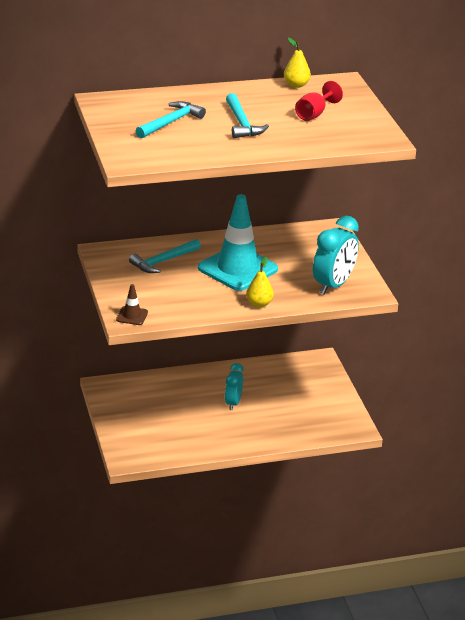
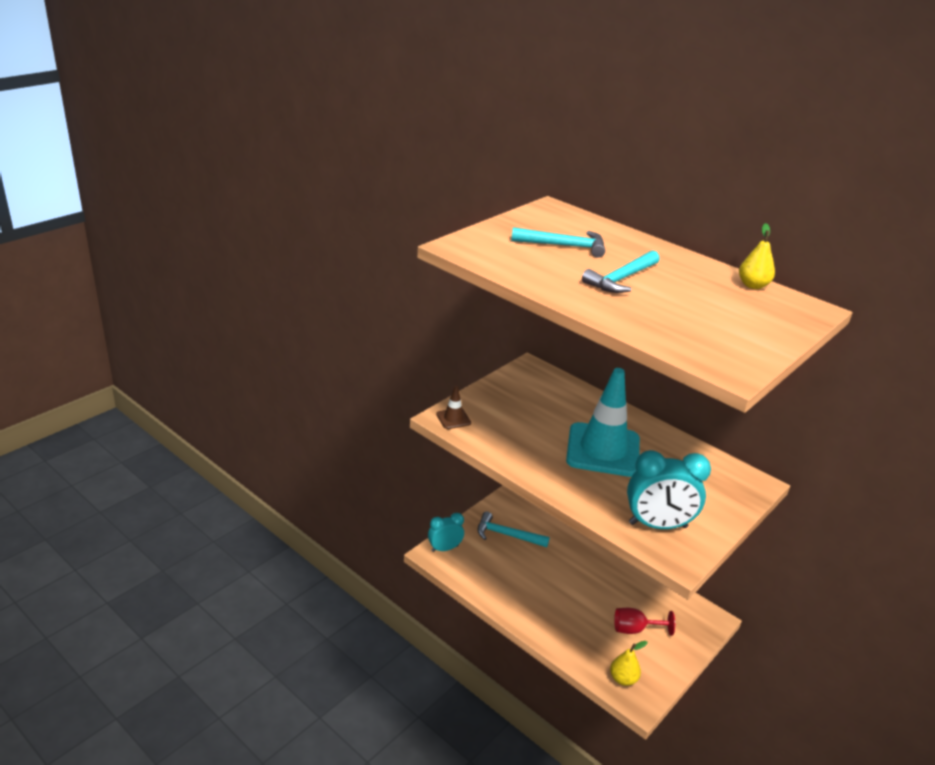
camera: 55 degrees right, 0 degrees up
(163, 261) = (558, 403): turquoise hammer -> turquoise hammer (507, 535)
(233, 403) = (578, 587): turquoise clock -> turquoise clock (444, 548)
(259, 304) = (562, 486): yellow pear -> yellow pear (623, 679)
(314, 114) = (711, 312): red goblet -> red goblet (635, 629)

